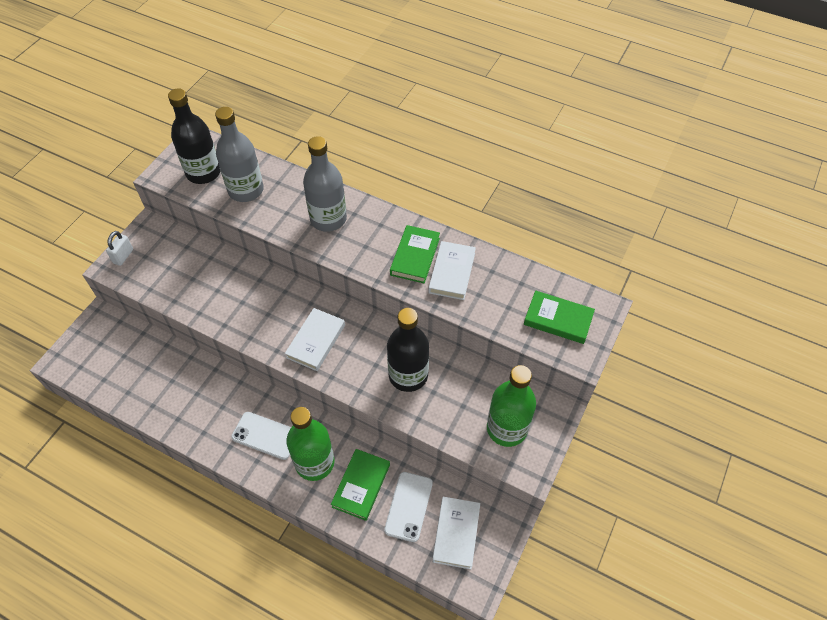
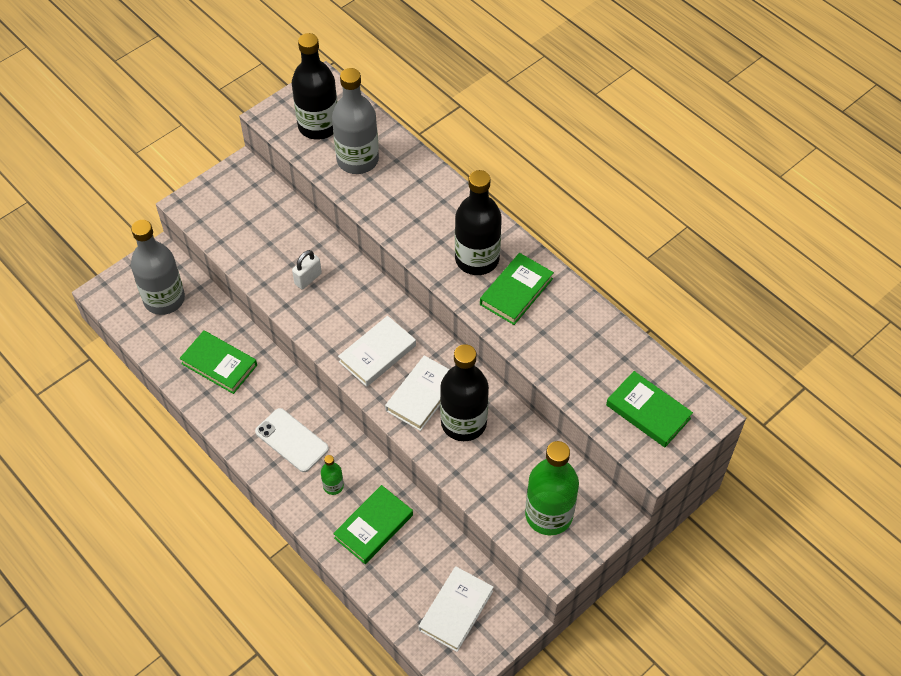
camera: 20 degrees right, 0 degrees up
(123, 256) = (204, 196): white padlock -> white padlock (308, 279)
(181, 391) = (219, 364): none -> green book
(315, 463) = (333, 486): green bottle -> green bottle, size x0.46
(328, 219) = (436, 219): grey bottle -> grey bottle (164, 299)
(373, 240) = (477, 259): none -> black bottle
(409, 506) = (416, 565): white phone -> none
(452, 273) = (550, 322): white book -> white book (422, 395)

